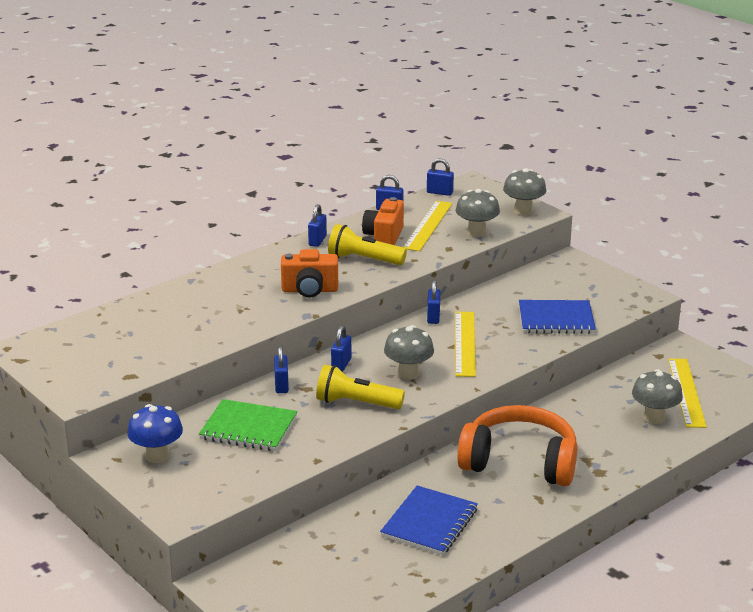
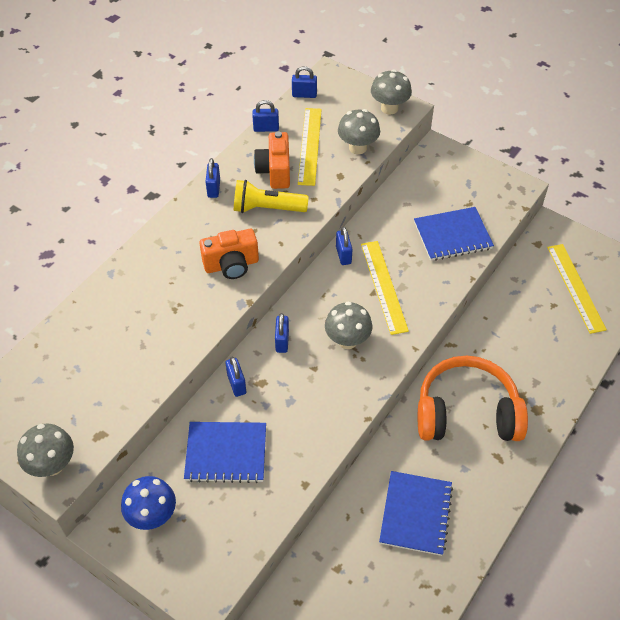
camera: 15 degrees left, 25 degrees up
(248, 428) = (226, 453): green notebook -> blue notebook
(356, 403) = (314, 393): yellow flashlight -> none
(654, 417) = (560, 327): grey mushroom -> grey mushroom (52, 465)

